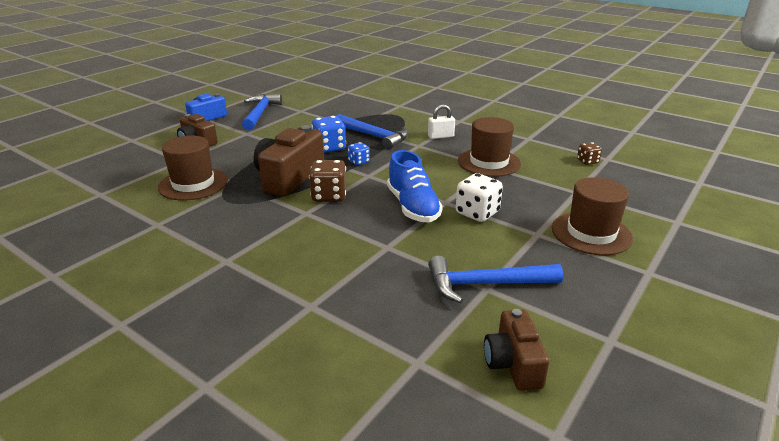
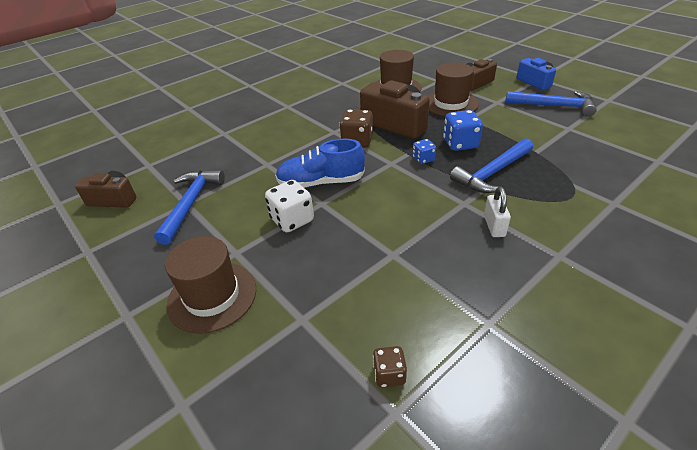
camera: 105 degrees right, 10 degrees up
(489, 162) = (406, 255): brown hat -> brown hat (450, 103)

